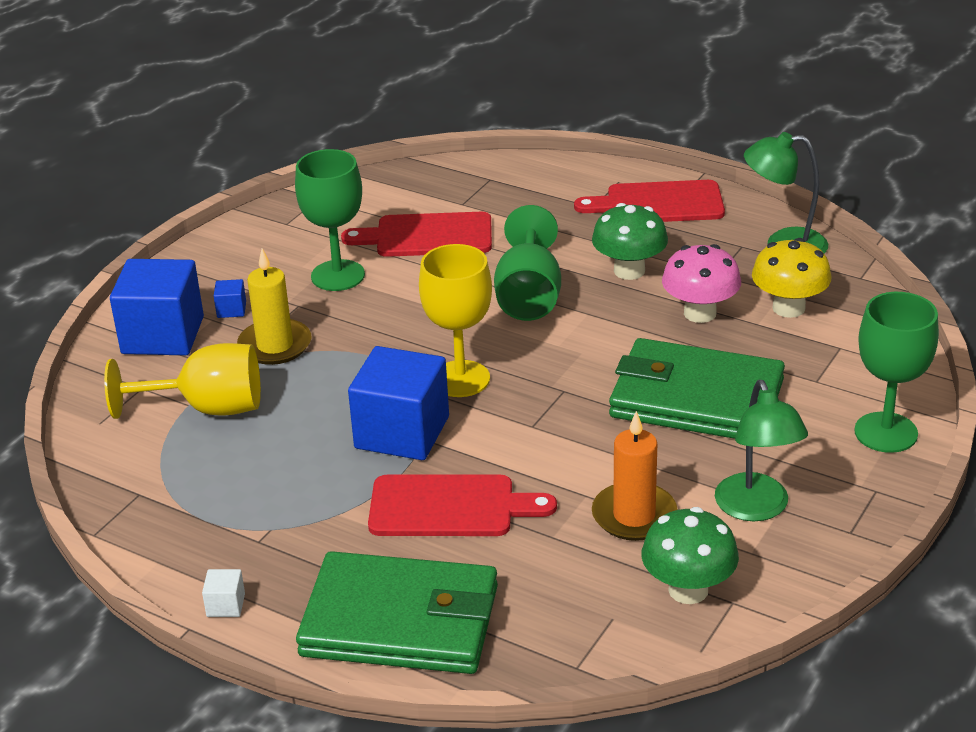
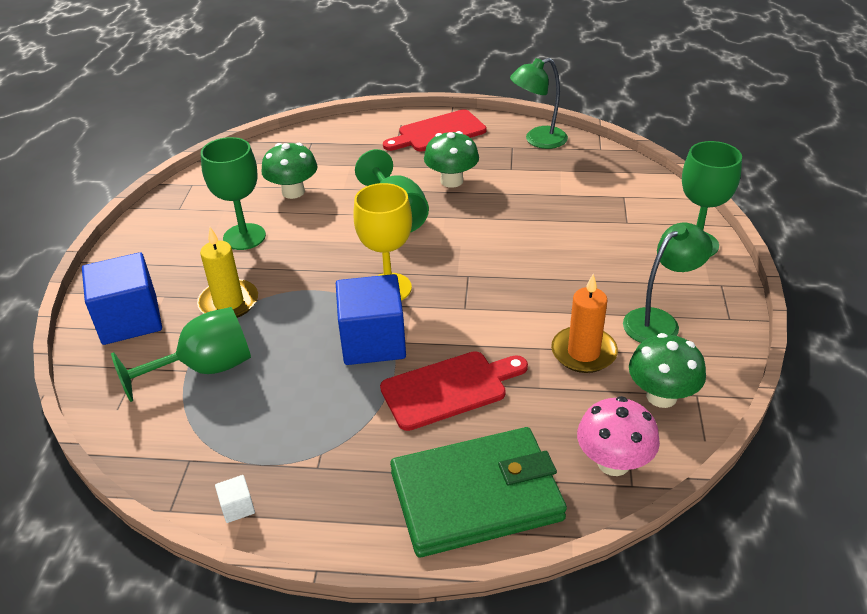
camera: 25 degrees left, 5 degrees up
(208, 408) = (205, 369): yellow goblet -> green goblet
(226, 605) = (326, 534): white cube -> white cube (237, 507)
(231, 310) = (175, 284): blue cube -> none
(427, 236) = (293, 192): red cutting board -> green mushroom
(696, 398) = (561, 256): green wallet -> none
(700, 313) = (519, 197): pink mushroom -> pink mushroom (613, 462)
(756, 509) = (659, 321): green lamp -> green lamp turned 90 degrees counterclockwise
(788, 308) = (572, 179): yellow mushroom -> none

